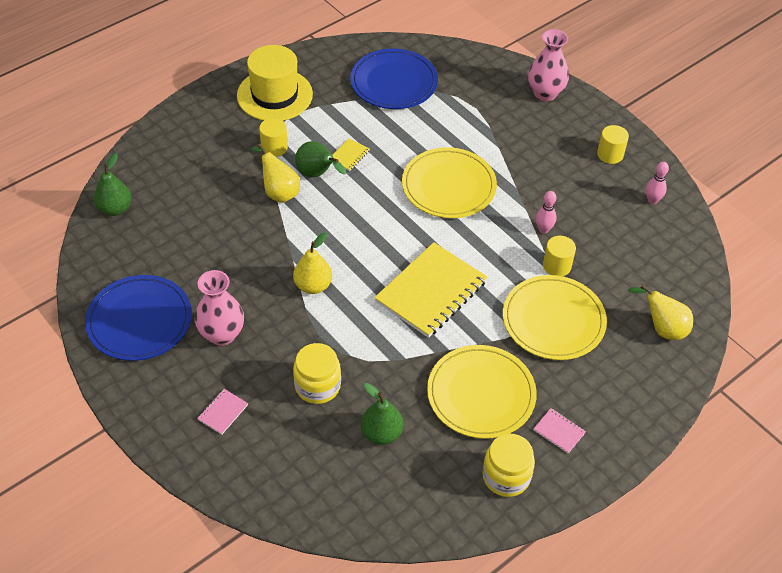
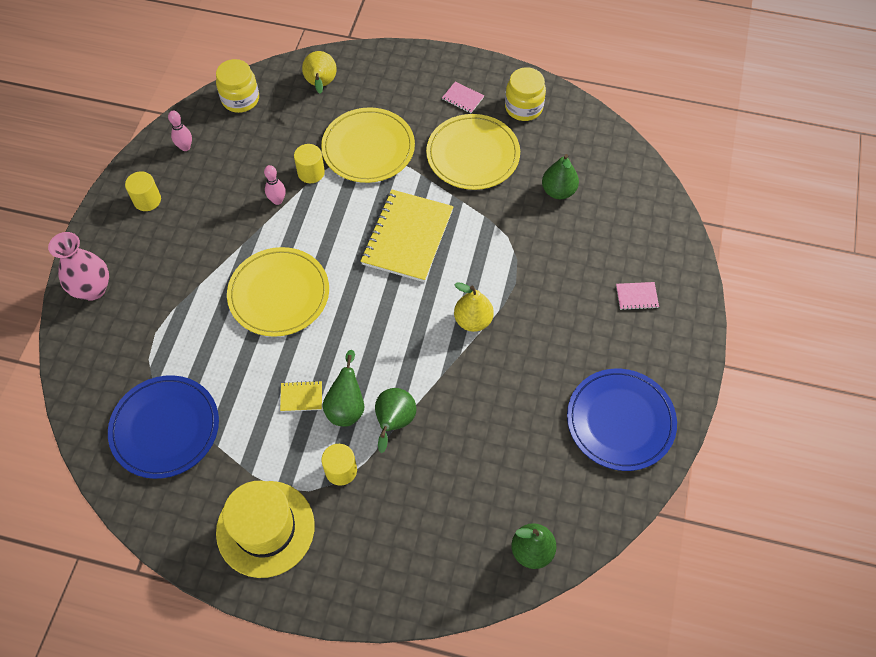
camera: 125 degrees left, 10 degrees up
(222, 335) = (576, 349): pink vase -> none
(279, 192) = (394, 422): yellow pear -> green pear
(317, 386) = (558, 253): yellow jar -> yellow jar (240, 99)
(431, 291) = (407, 237): yellow notebook -> yellow notebook turned 75 degrees counterclockwise
(559, 431) = (463, 98): pink notebook -> pink notebook turned 60 degrees counterclockwise

